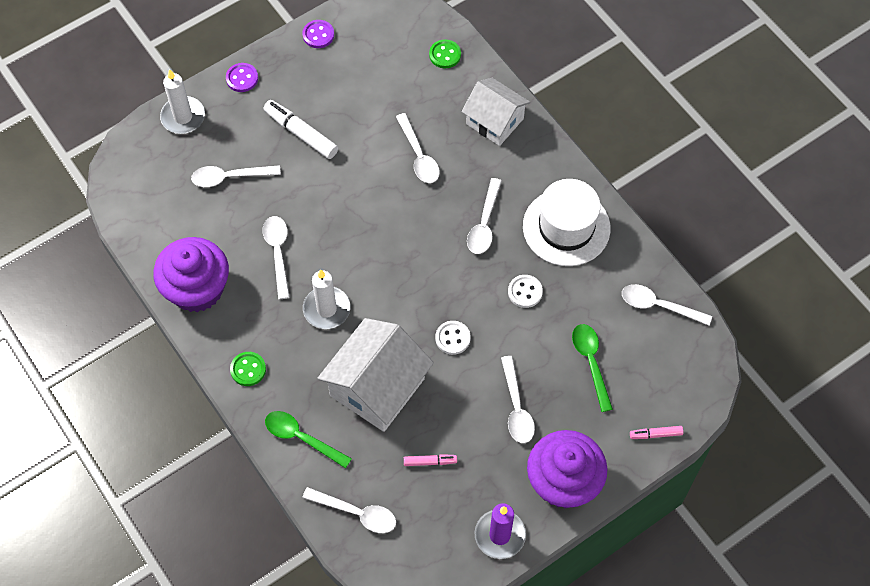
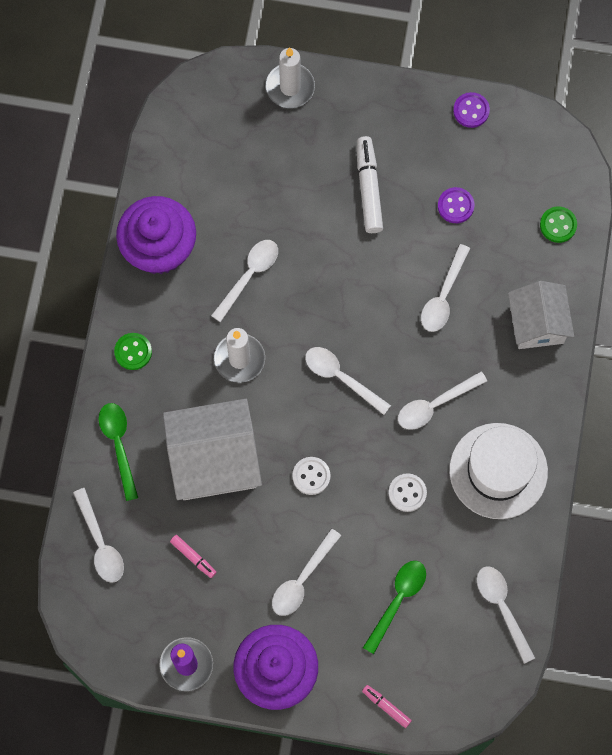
camera: 45 degrees right, 10 degrees up
(230, 177) = (275, 175): white spoon -> white spoon (341, 377)
(242, 78) = (370, 94): purple button -> purple button (455, 206)

